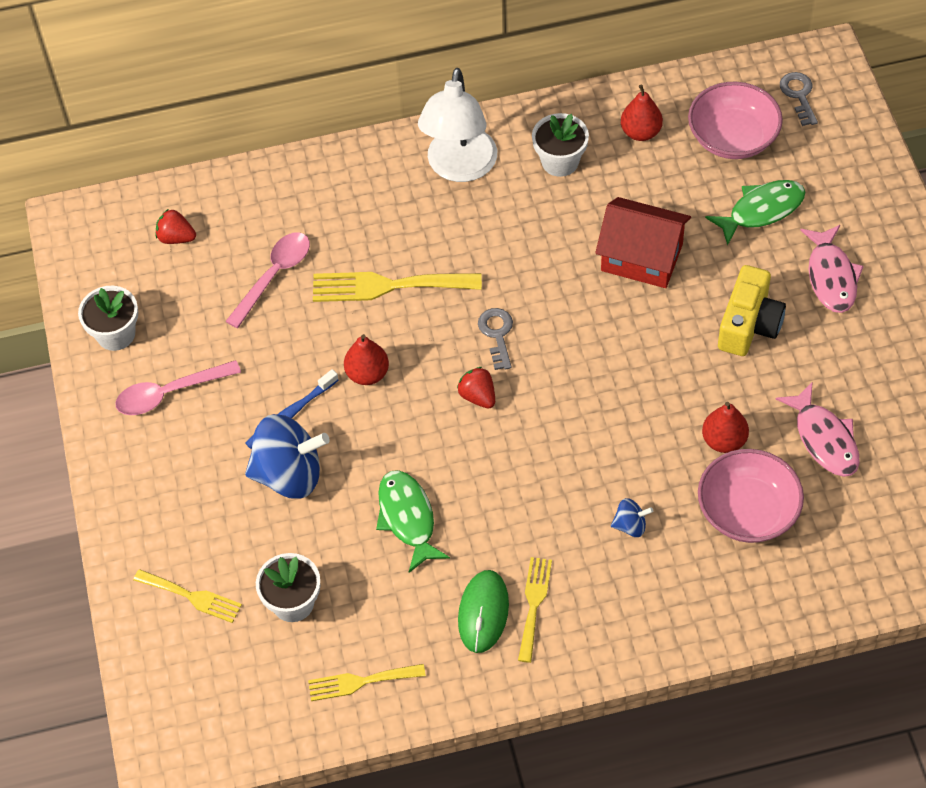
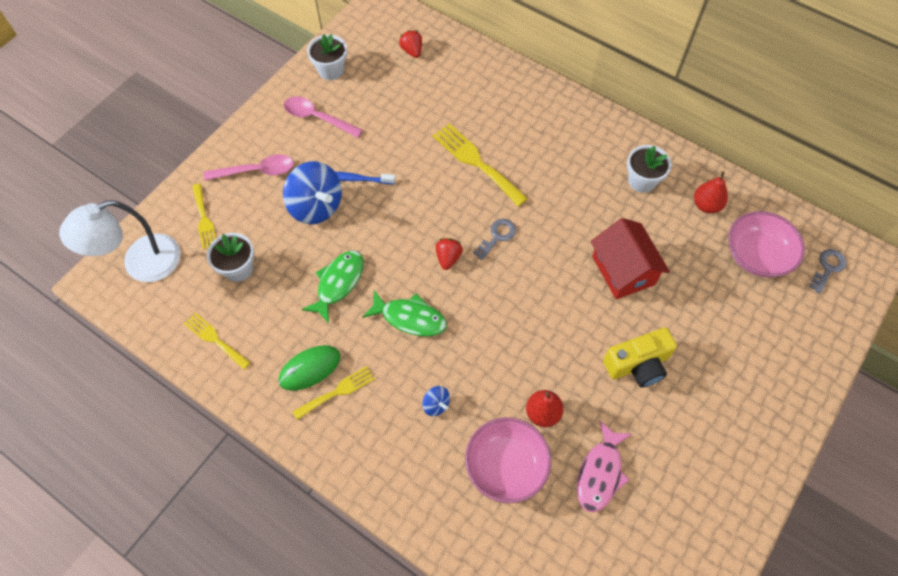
camera: 45 degrees right, 5 degrees up
(274, 276) = (431, 108): pink spoon -> pink spoon (256, 171)
(367, 374) = (412, 194): red pear -> none
(459, 167) = (585, 137): white lamp -> white lamp (140, 264)
(761, 210) = (724, 310): green fish -> green fish (410, 318)
(831, 277) = (720, 386): pink fish -> none

